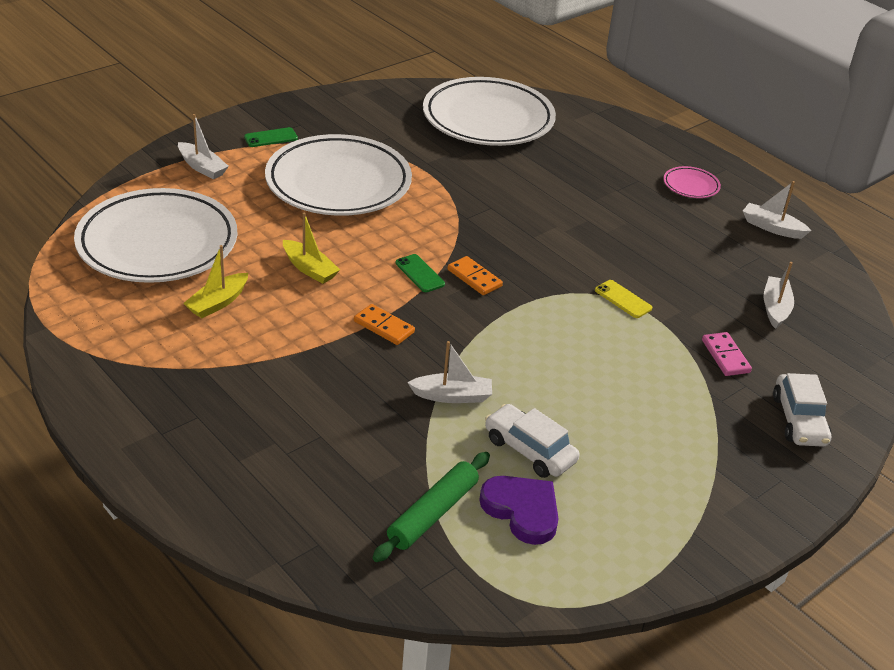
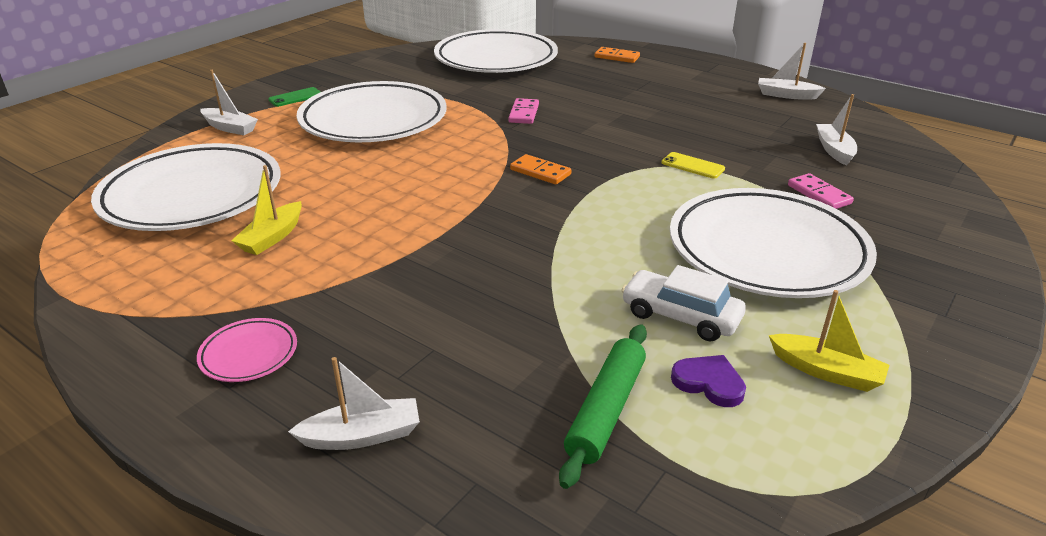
camera: 10 degrees left, 5 degrees down
(309, 269) = (367, 191): yellow boat -> yellow boat (826, 371)
(384, 327) = (465, 228): orange domino -> orange domino (617, 57)
(419, 273) = (483, 177): green phone -> none
(452, 396) = (568, 278): white boat -> white boat (362, 435)
(487, 201) = (523, 113): none -> pink domino
(522, 510) = (709, 383): purple heart -> purple heart, size x0.66
(639, 405) = (767, 251): none -> white plate
(691, 186) = (698, 78): pink plate -> pink plate (249, 354)
(799, 420) = (928, 235): white car -> none

